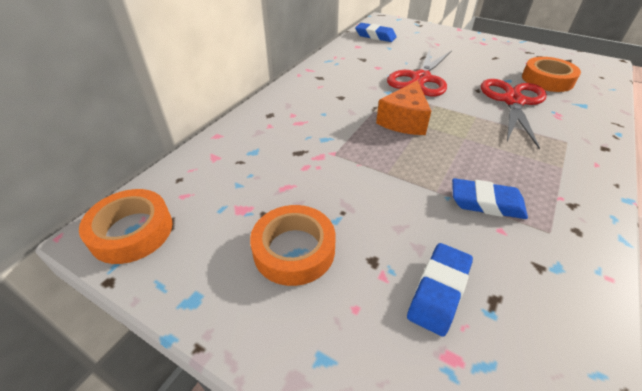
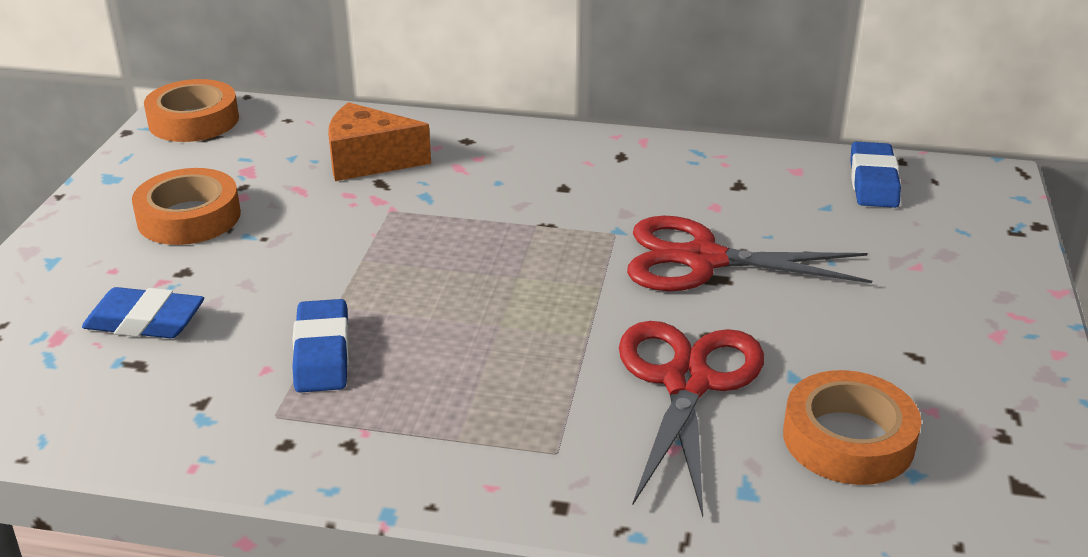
camera: 70 degrees right, 10 degrees down
(404, 121) = (521, 258): orange cheese -> orange cheese (369, 161)
(513, 101) = (686, 382): red scissors -> red scissors turned 75 degrees counterclockwise

